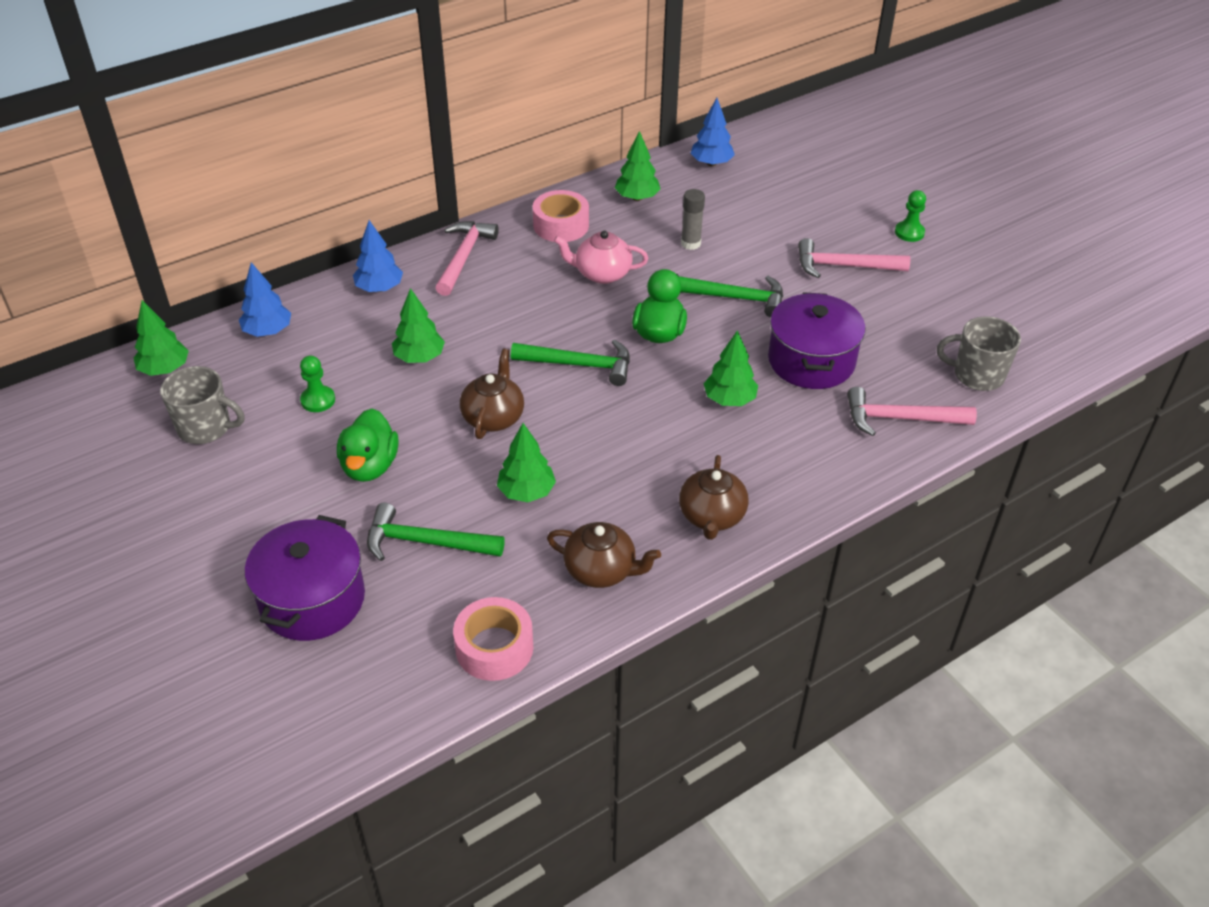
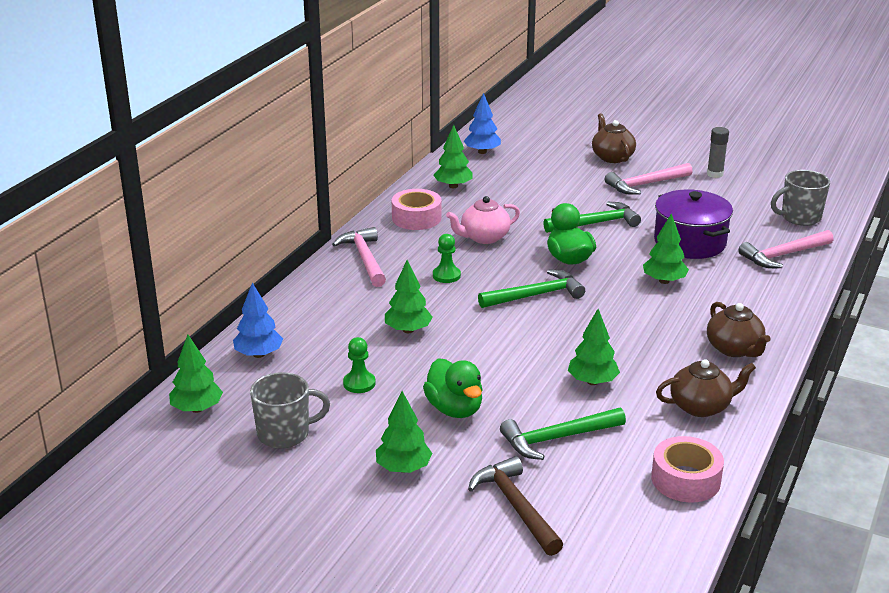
camera: 30 degrees left, 15 degrees down
(262, 510) = (403, 468): none -> green tree
(312, 599) = (516, 507): purple pot -> brown hammer
(379, 288) = (320, 298): blue tree -> none
(493, 417) = (511, 347): brown teapot -> brown teapot (612, 157)
(690, 243) = (526, 202): grey glue stick -> grey glue stick (715, 174)
(909, 232) = (664, 154): green pawn -> green pawn (446, 275)

